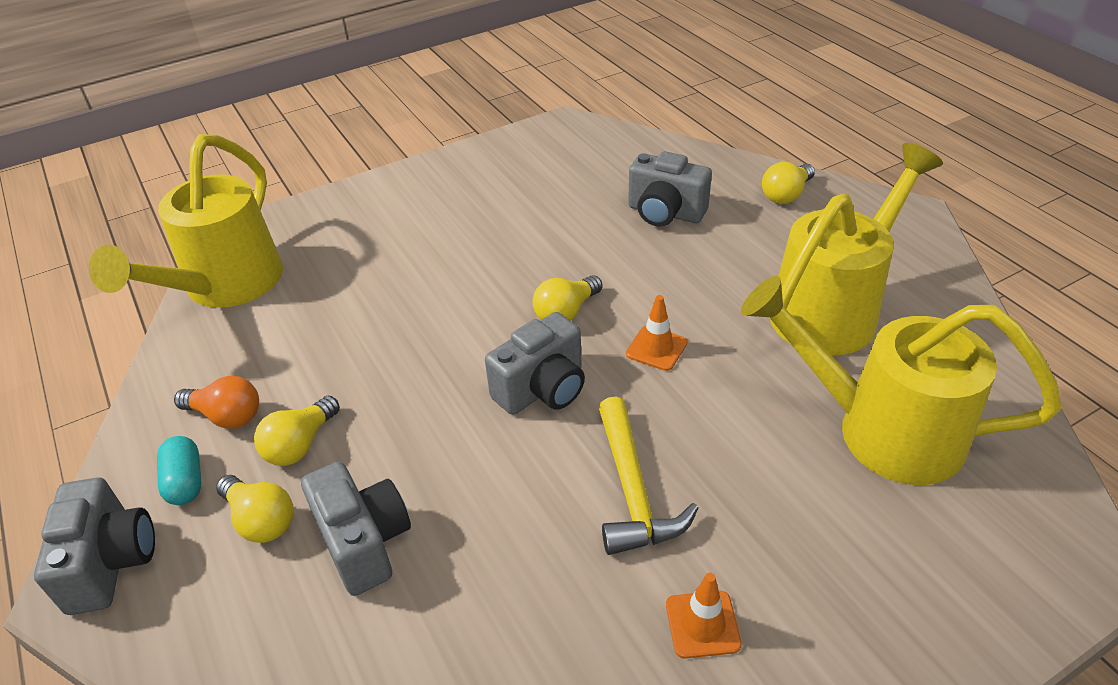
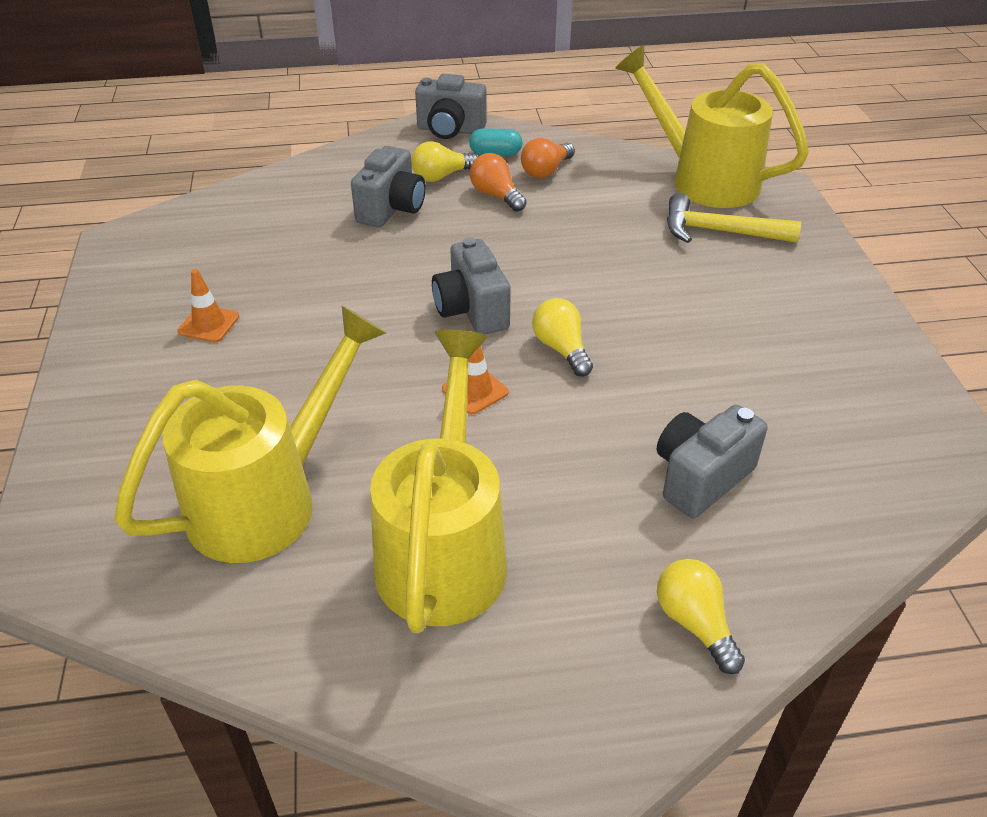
camera: 110 degrees right, 0 degrees up
(300, 444) = (496, 195): yellow light bulb -> orange light bulb
(364, 542) = (391, 209): grey camera -> grey camera turned 60 degrees counterclockwise
(633, 491) = (334, 327): yellow hammer -> yellow hammer (718, 231)
(832, 309) = (444, 550): yellow watering can -> yellow watering can turned 150 degrees counterclockwise

